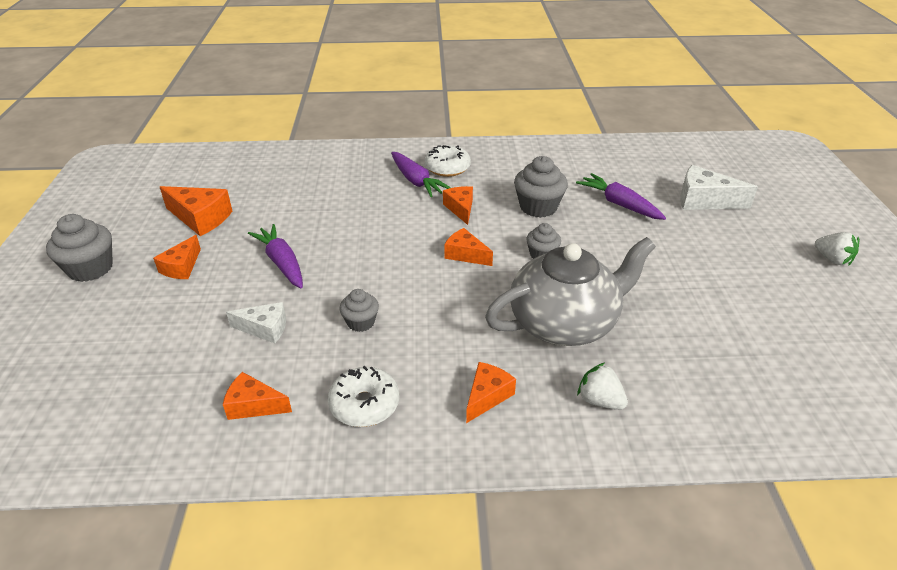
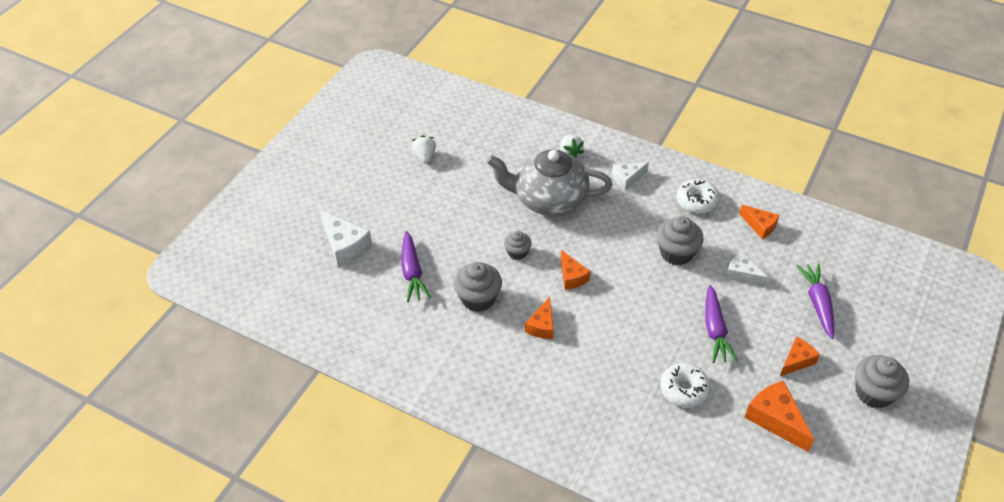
camera: 150 degrees left, 10 degrees up
(361, 322) = (676, 253): grey cupcake -> grey cupcake, size x1.68
(416, 181) = (556, 381): purple carrot -> purple carrot (817, 303)
(447, 168) = (515, 387): white donut -> white donut (684, 390)
(487, 396) = (627, 179): orange cheese -> white cheese
(832, 259) = (334, 166): white strawberry -> white strawberry (424, 157)

